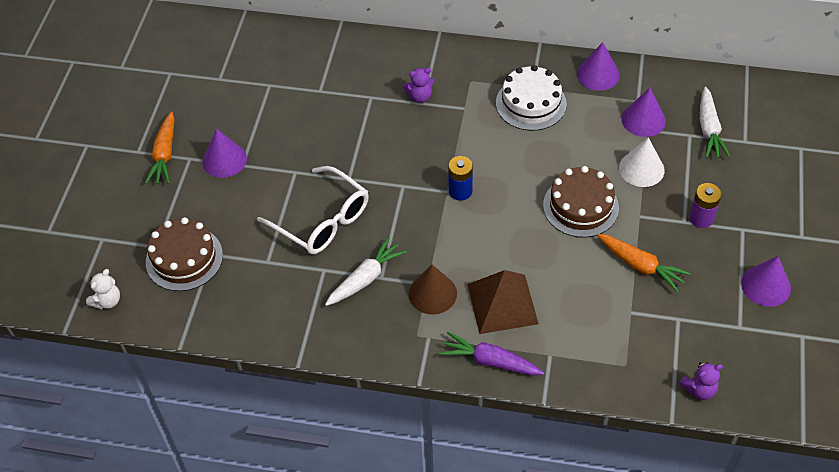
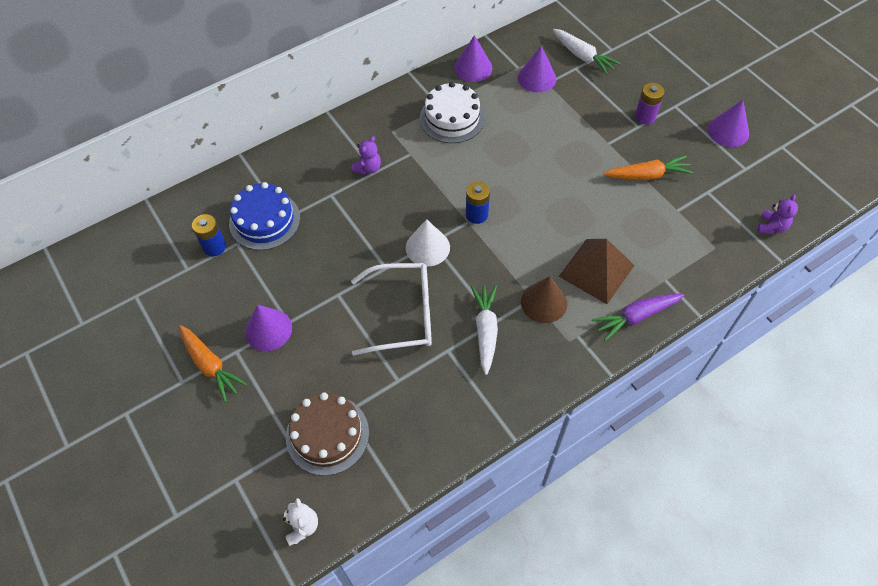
camera: 45 degrees left, 5 degrees up
(252, 76) = (214, 247): none -> blue battery
(305, 82) = (264, 220): none -> blue cake
(580, 206) = (566, 164): brown cake -> none
(641, 169) = (573, 111): white cone -> white cone (427, 247)

